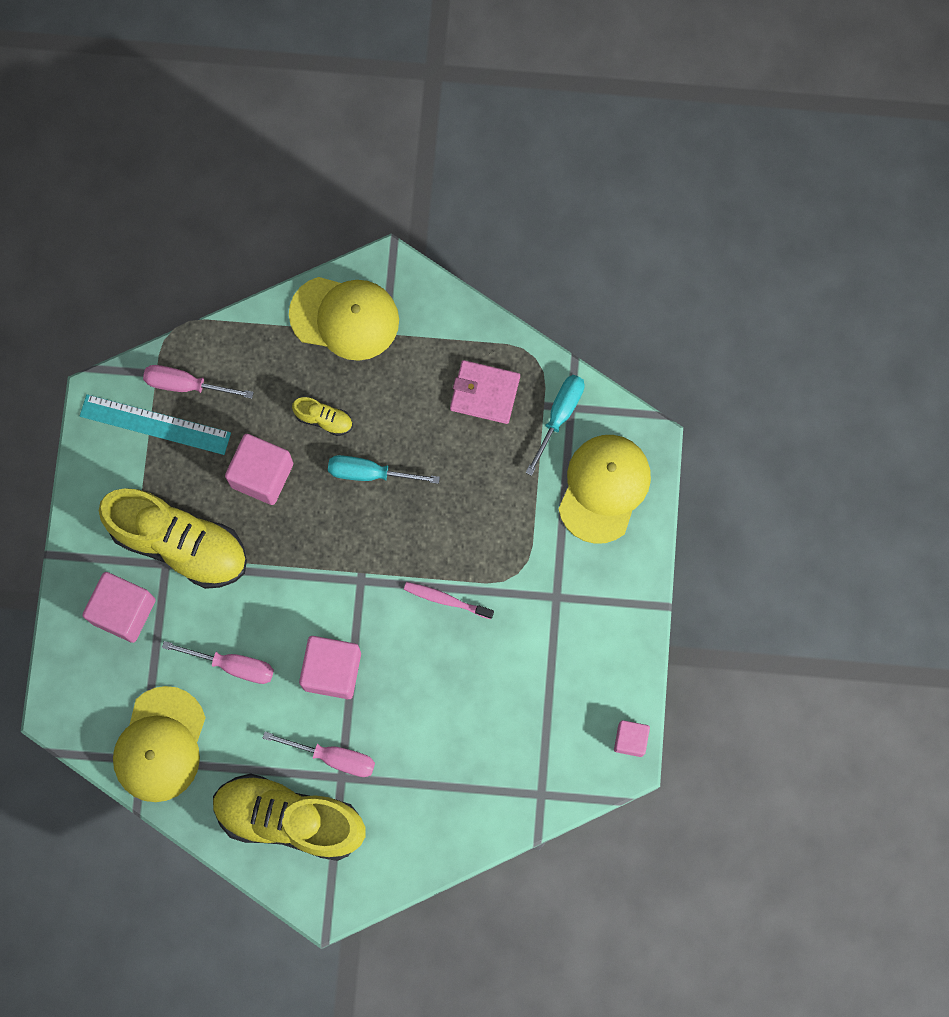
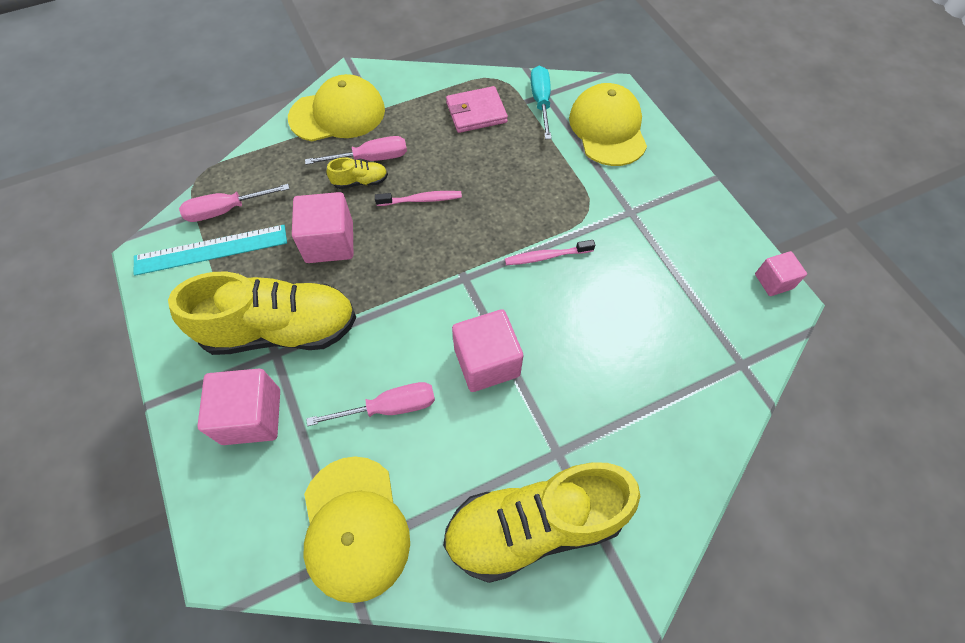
camera: 30 degrees left, 15 degrees down
(333, 757) = (538, 438): pink screwdriver -> pink screwdriver (371, 158)
(369, 473) = (421, 200): turquoise screwdriver -> pink toothbrush

